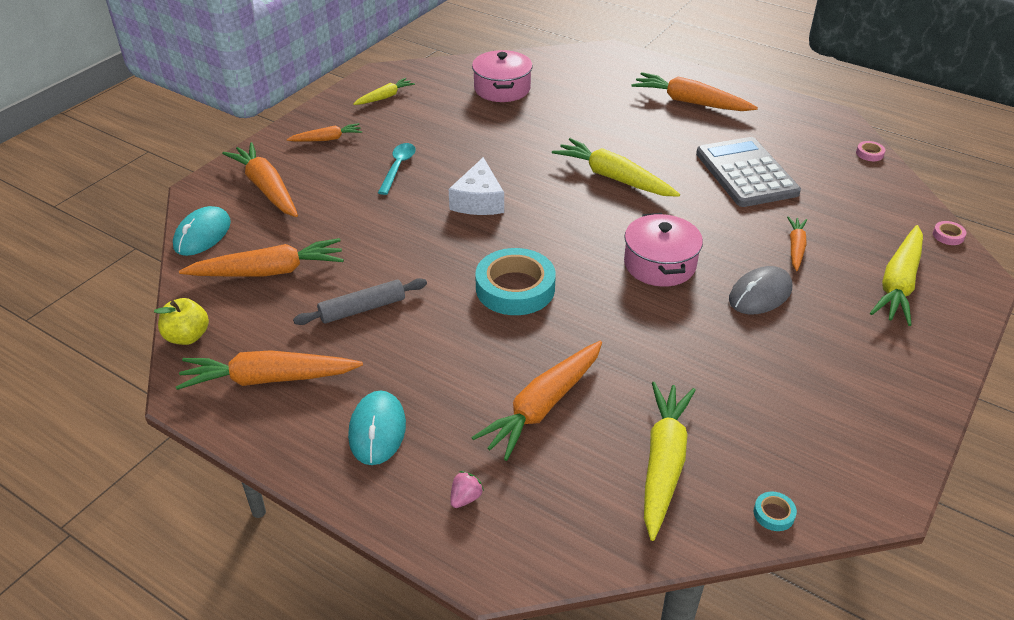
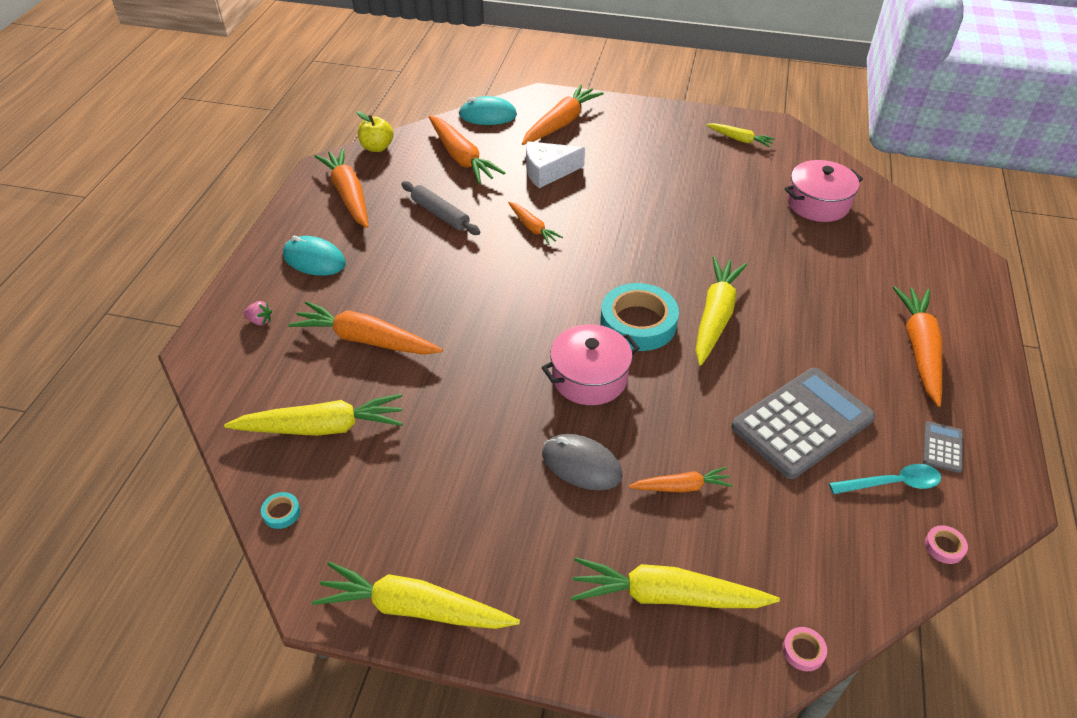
camera: 70 degrees right, 5 degrees up
(327, 139) = (649, 130): orange carrot -> orange carrot (532, 228)
(377, 430) = (314, 259): turquoise mouse -> turquoise mouse turned 45 degrees clockwise
(398, 167) = (635, 178): turquoise spoon -> turquoise spoon (892, 483)
(478, 201) = (617, 237): white cheese -> white cheese (548, 171)
(515, 288) = (505, 289): turquoise tape -> turquoise tape (638, 323)
(785, 125) = (942, 447): none -> grey calculator
(899, 431) = (414, 608): none -> yellow carrot

